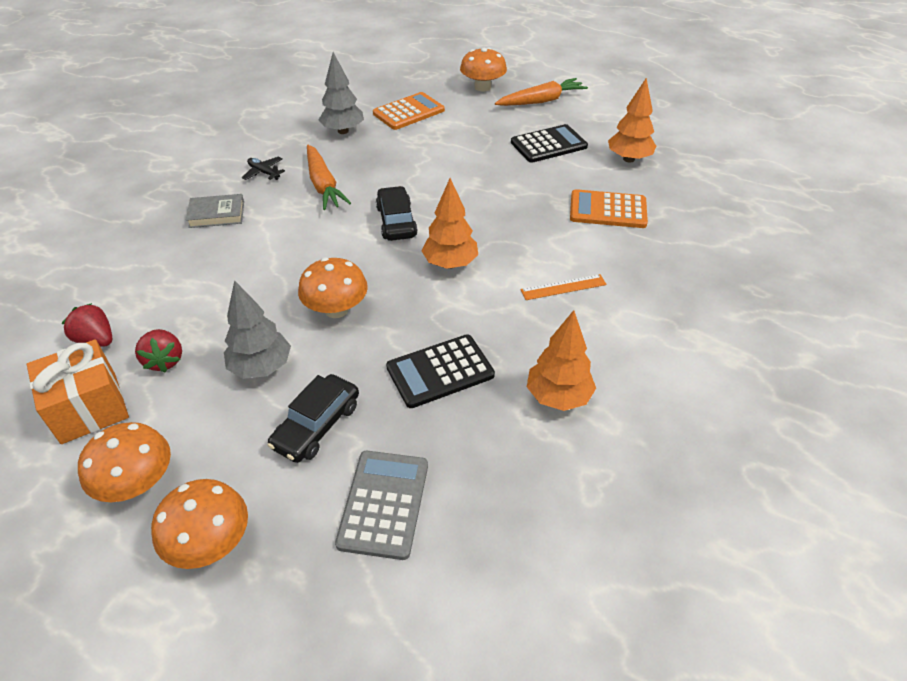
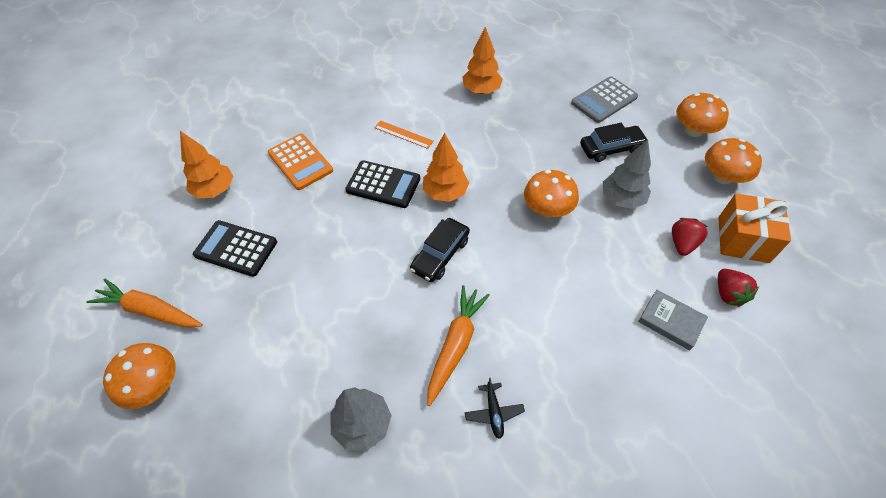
camera: 135 degrees left, 10 degrees up
(217, 214) = (575, 377): grey book -> grey book (670, 321)
(409, 112) = (270, 403): orange calculator -> none
(440, 371) = (523, 135): black calculator -> black calculator (383, 185)

